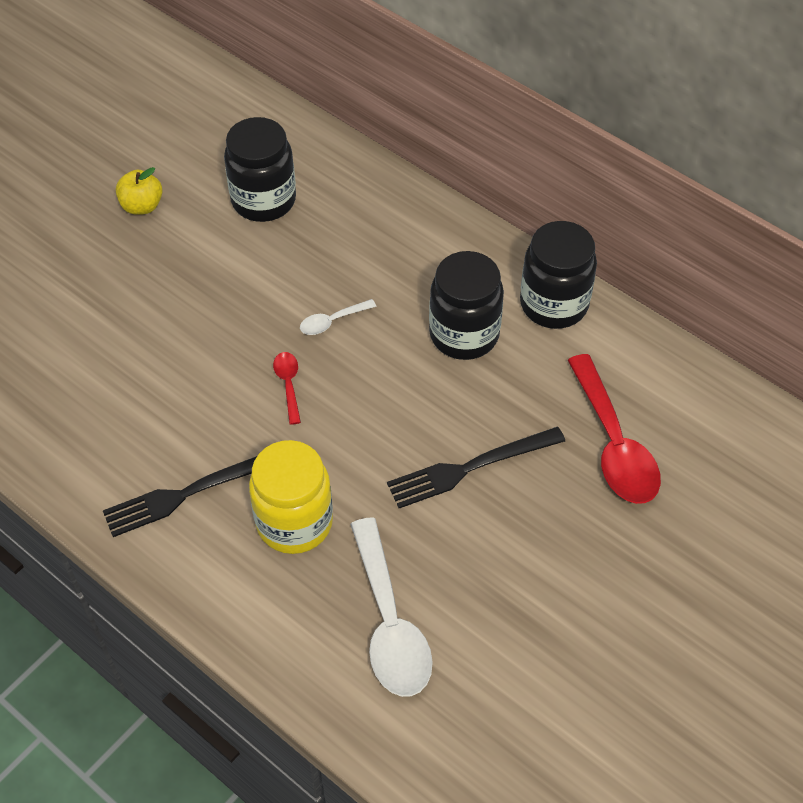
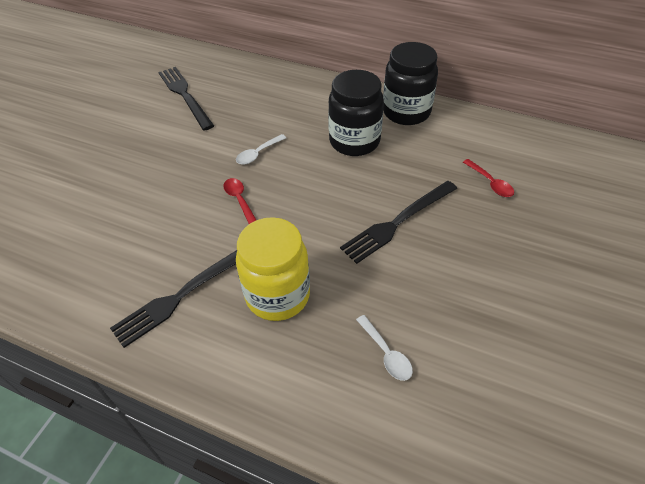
camera: 15 degrees left, 5 degrees down
(142, 206) = (97, 115): yellow apple -> none
(263, 200) = (185, 95): black jar -> black fork
(389, 623) = (386, 353): white spoon -> white spoon, size x0.47
(613, 444) = (490, 183): red spoon -> red spoon, size x0.47

